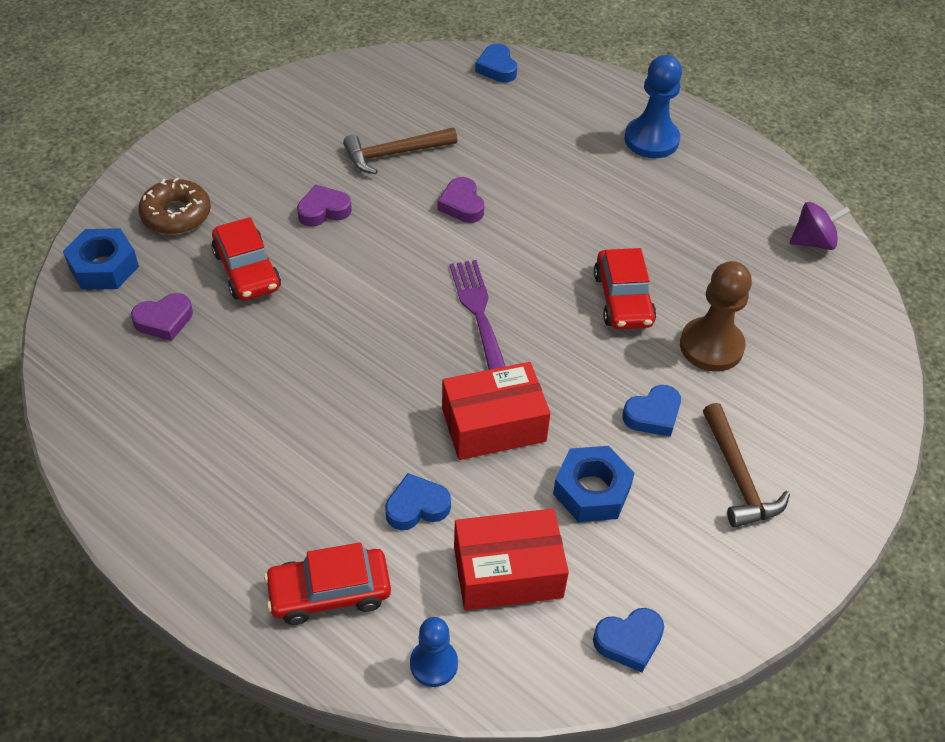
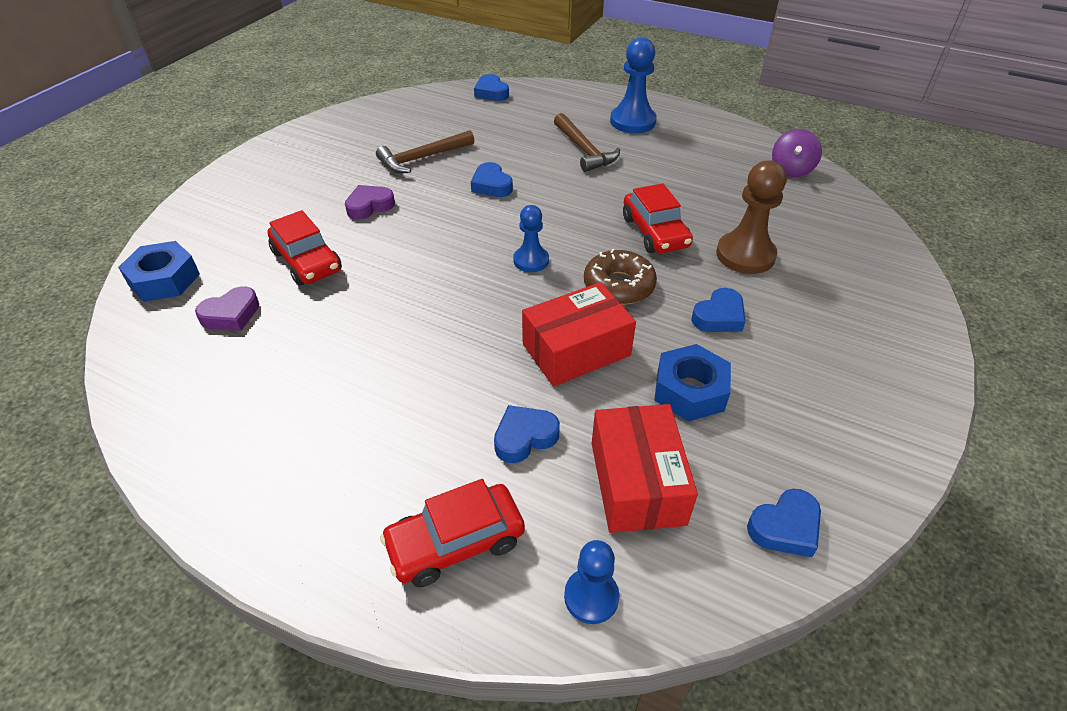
camera: 10 degrees left, 5 degrees down
(176, 215) = (231, 228): brown donut -> brown donut (618, 286)
(462, 205) = (491, 185): purple heart -> blue heart
(478, 311) = (531, 260): purple fork -> blue pawn
(508, 572) = (637, 482): red box -> red box turned 75 degrees counterclockwise
(738, 477) = (817, 354): brown hammer -> brown hammer (584, 150)
(813, 242) = (791, 170): purple spinning top -> purple spinning top turned 135 degrees clockwise

